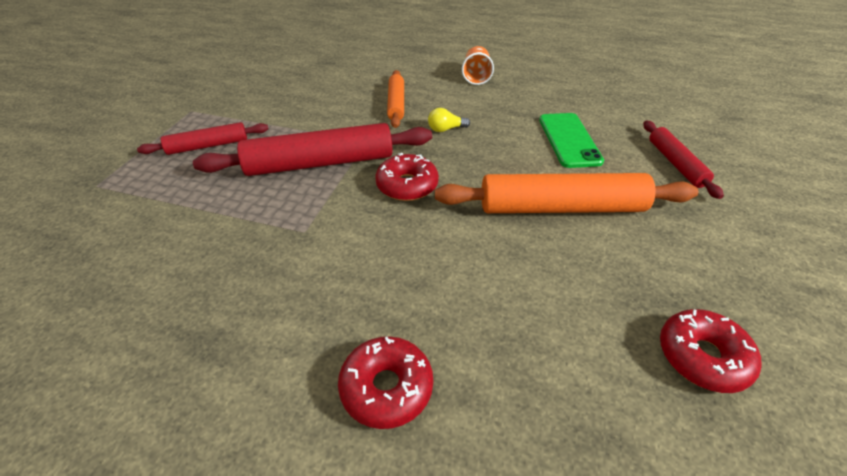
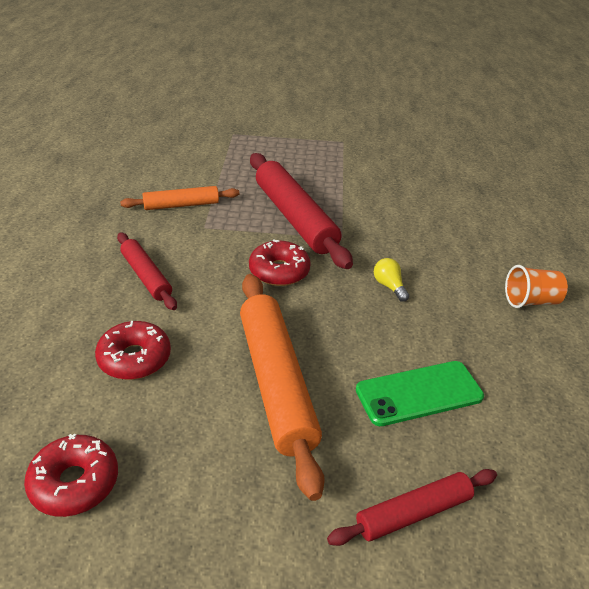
camera: 75 degrees right, 5 degrees down
(208, 146) = (297, 161): red rolling pin -> red rolling pin (146, 276)
(386, 387) = (57, 289): red donut -> red donut (134, 358)
(396, 104) = (422, 246): orange rolling pin -> orange rolling pin (181, 205)

